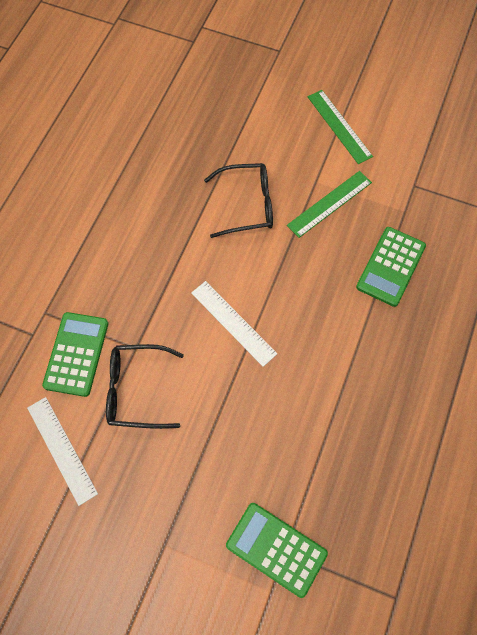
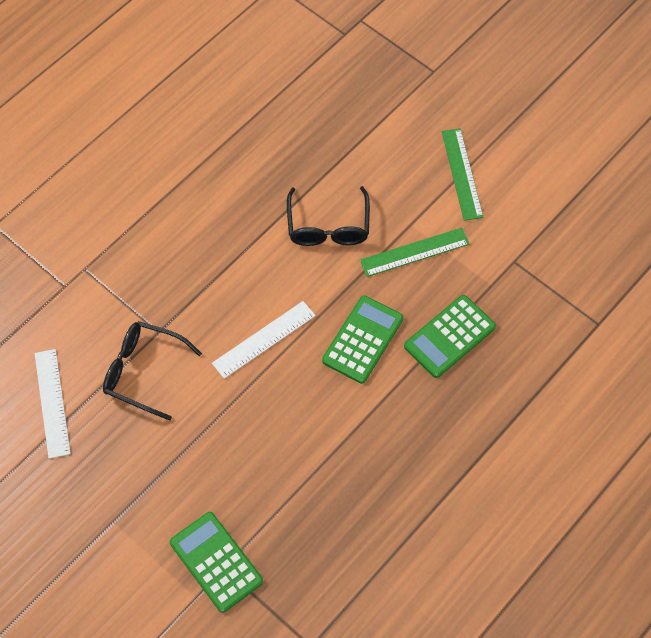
camera: 20 degrees right, 5 degrees down
(76, 354) = (99, 318): green calculator -> green calculator (362, 339)
(233, 323) = (264, 339): white ruler -> white ruler turned 75 degrees clockwise
(247, 205) = (328, 226): black glasses -> black glasses turned 75 degrees clockwise

